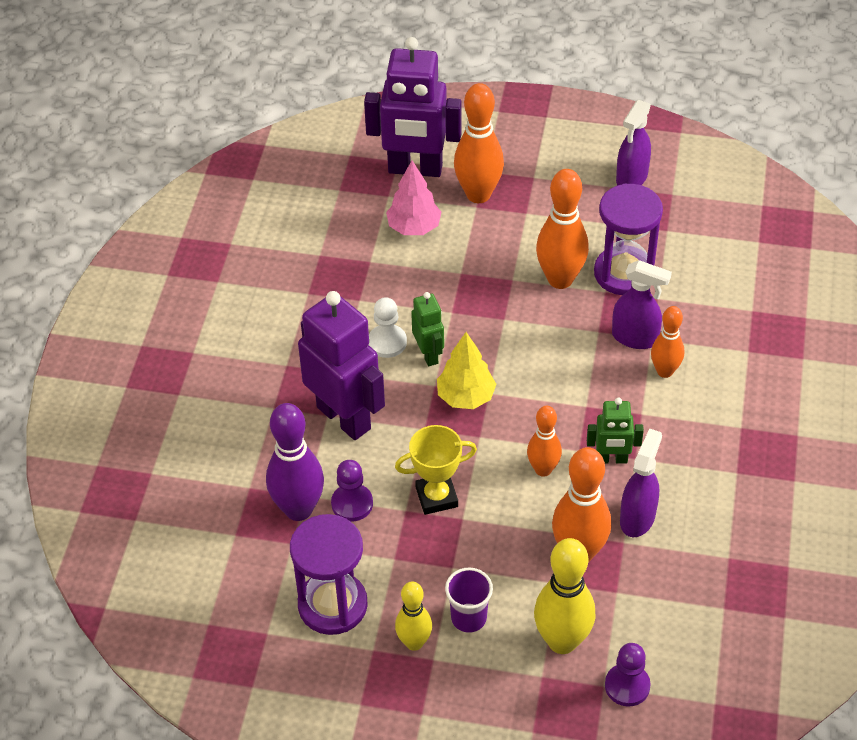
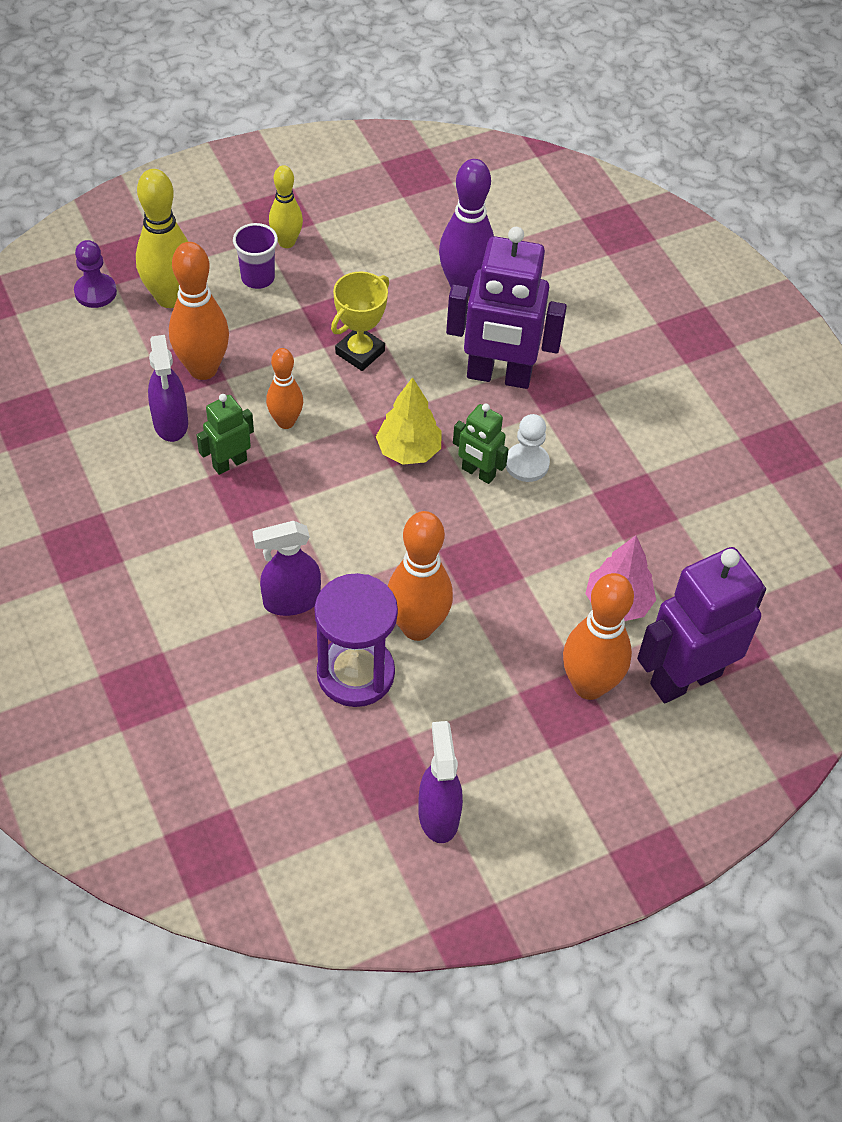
camera: 140 degrees right, 5 degrees up
(332, 605) = (372, 236): purple hourglass -> none
(352, 504) = (425, 312): purple pawn -> none
(665, 371) = (236, 579): orange bowling pin -> none

